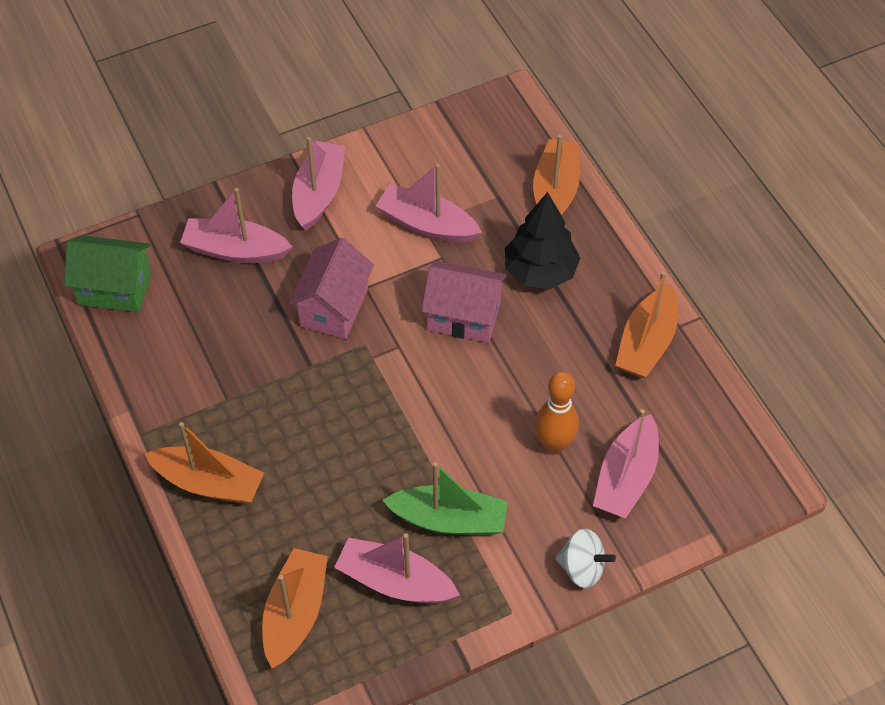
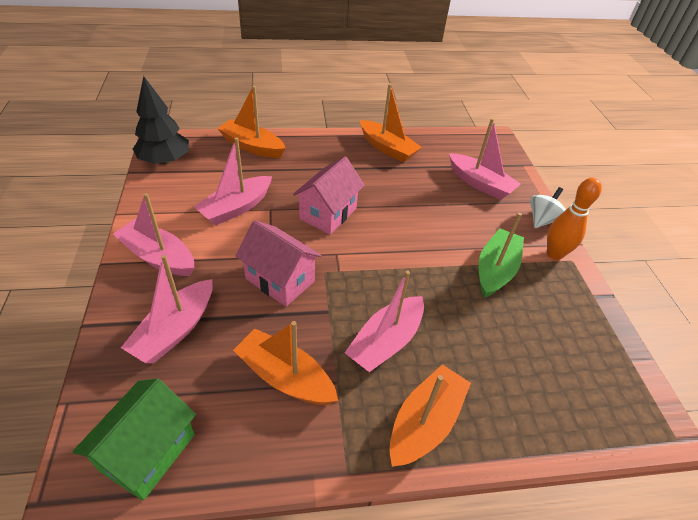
camera: 75 degrees left, 10 degrees down
(295, 614) = (570, 389): orange boat -> orange boat (285, 377)
(395, 582) = (544, 314): pink boat -> pink boat (386, 341)
(540, 272) = (311, 171): black tree -> black tree (165, 161)
(554, 444) = (447, 204): orange bowling pin -> orange bowling pin (554, 254)

